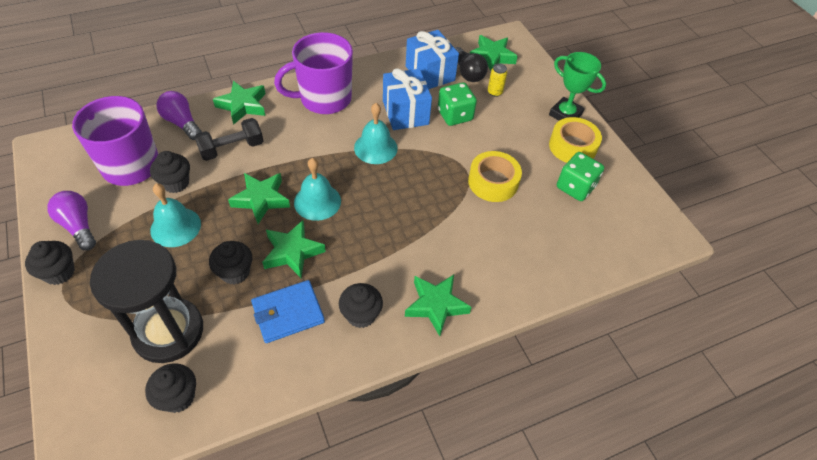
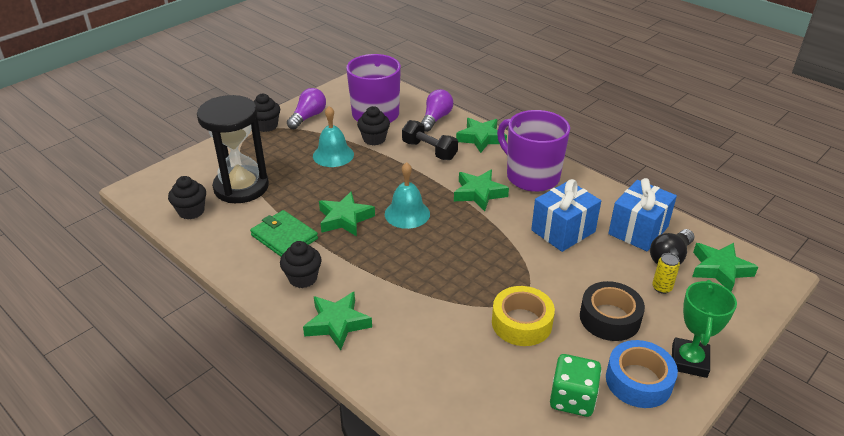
camera: 70 degrees right, 15 degrees down
(235, 272) = (308, 197): black cupcake -> none
(261, 199) = (387, 184): green star -> green star (479, 193)
(288, 313) = (284, 237): blue wallet -> green wallet
(375, 148) = (498, 226): turquoise bell -> none
(455, 115) = (593, 266): green dice -> none
(510, 132) = (609, 318): none -> black tape
(572, 146) = (638, 381): yellow tape -> blue tape

